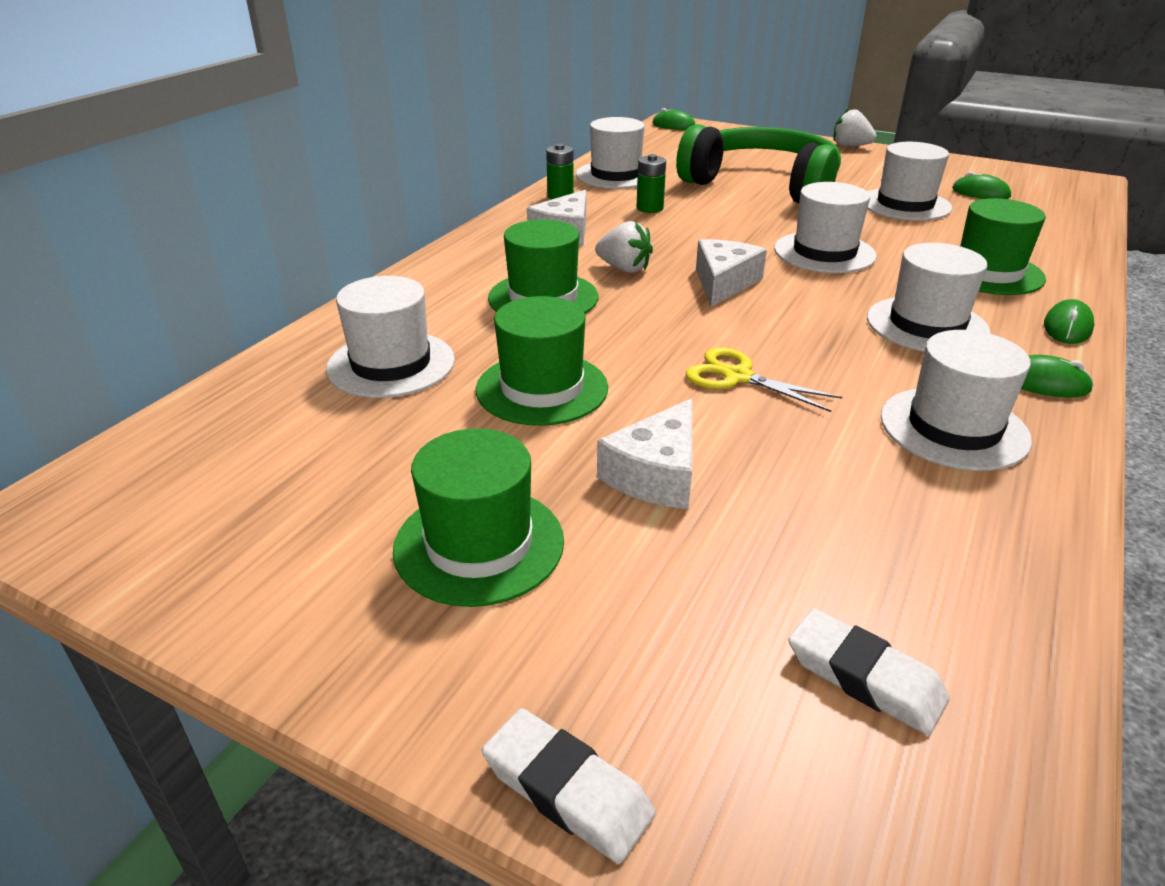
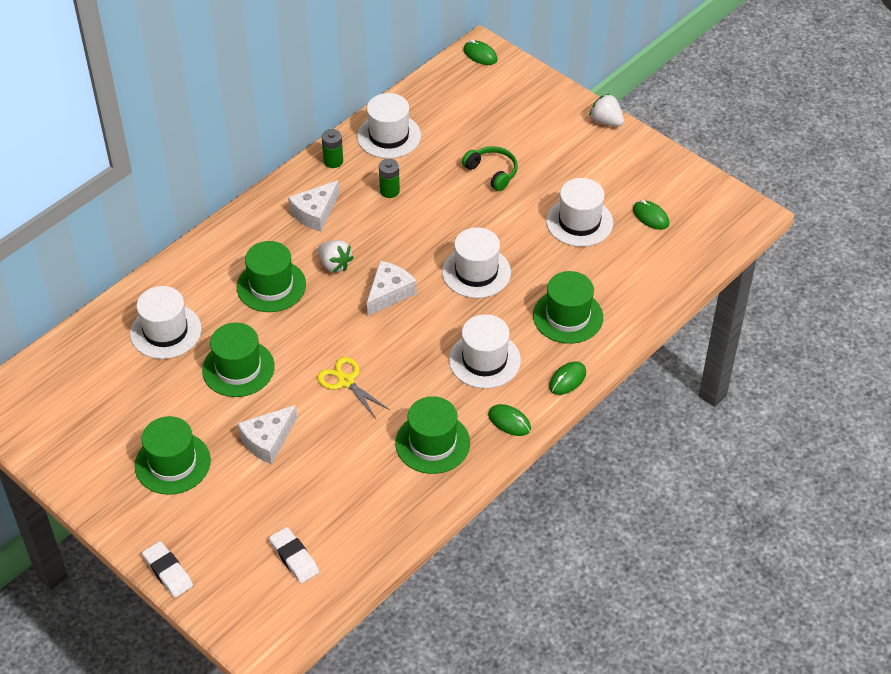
camera: 15 degrees right, 15 degrees up
(762, 185) = (492, 172): green headphones -> green headphones, size x0.45
(953, 428) = (432, 443): white hat -> green hat

